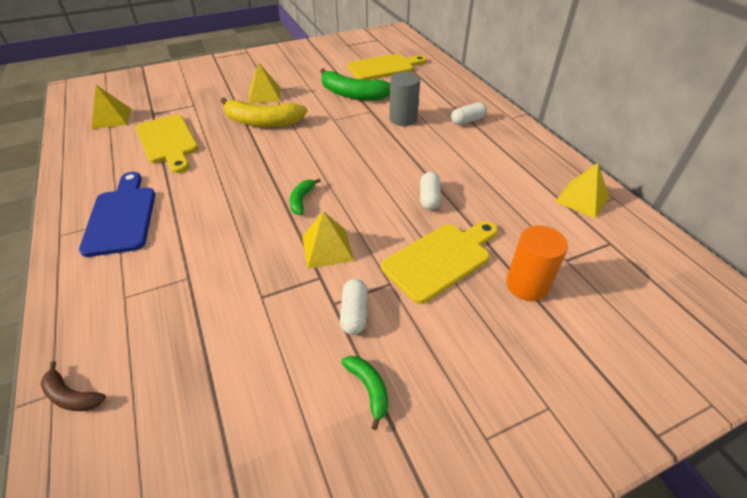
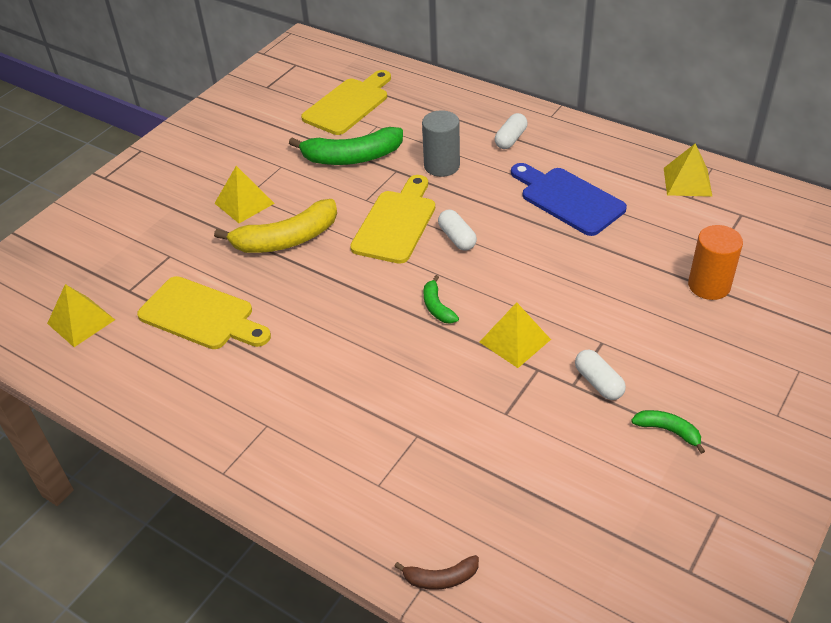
camera: 30 degrees left, 0 degrees up
(122, 217) = (267, 419): blue cutting board -> blue cutting board (568, 199)
(429, 198) = (556, 245): white capsule -> white capsule (457, 238)
(440, 259) = (622, 299): yellow cutting board -> yellow cutting board (396, 223)

